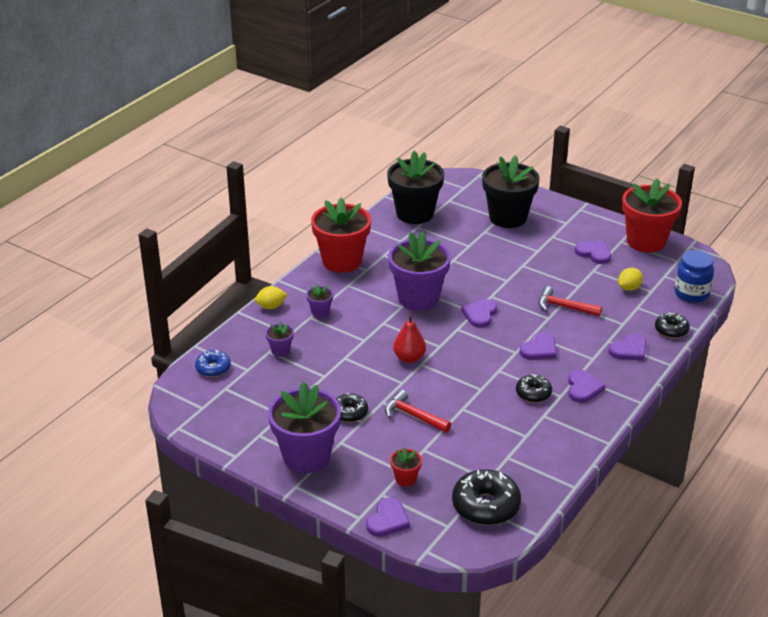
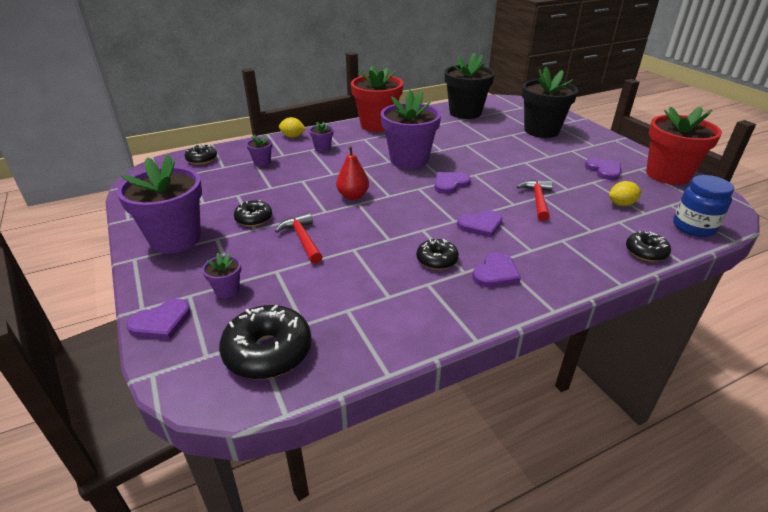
camera: 30 degrees right, 0 degrees up
(213, 368) = (202, 159): blue donut -> black donut
(405, 479) = (227, 290): red flower pot -> purple flower pot
(564, 307) = (537, 200): red hammer -> red hammer turned 45 degrees clockwise
(629, 350) = (580, 255): purple heart -> none

